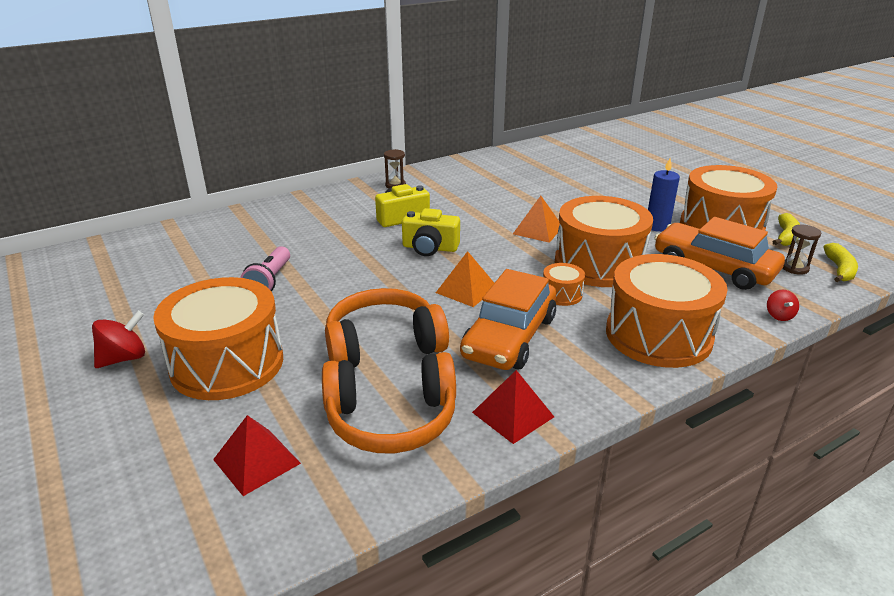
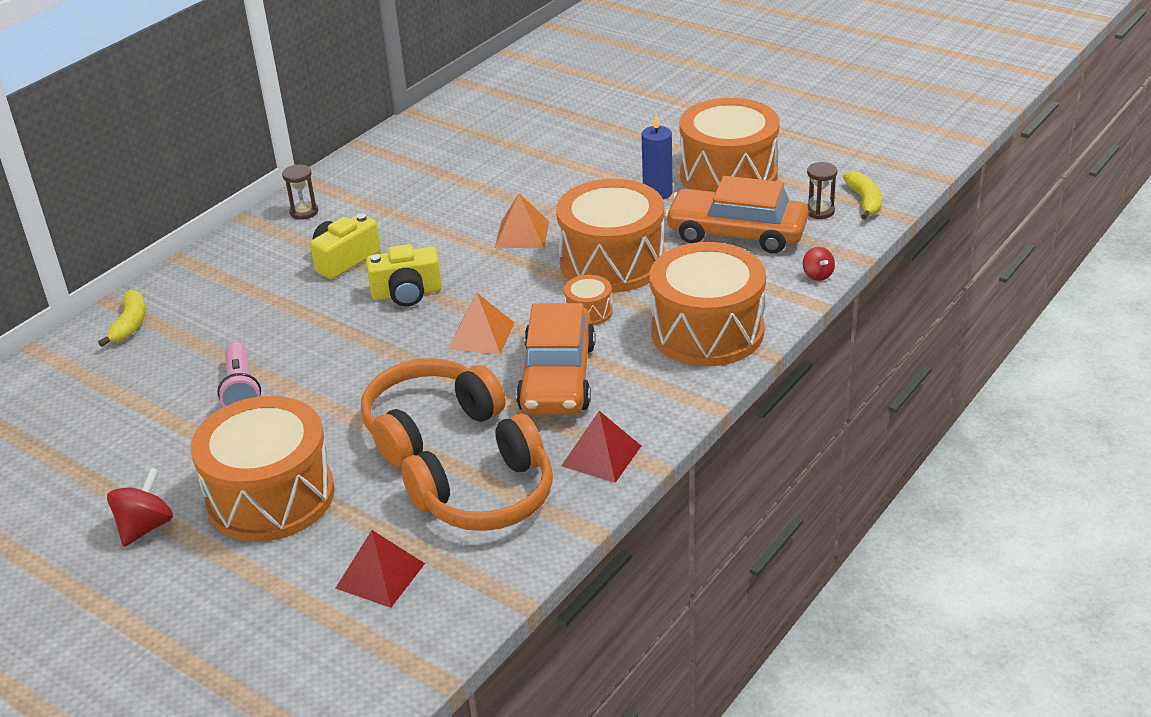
camera: 20 degrees left, 5 degrees up
(786, 237) = (801, 171): yellow banana -> yellow banana (130, 324)

